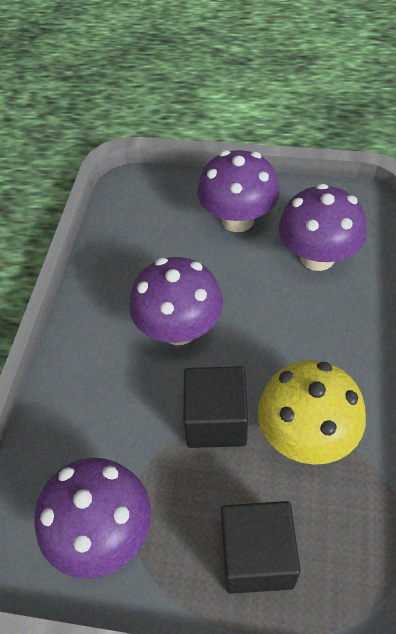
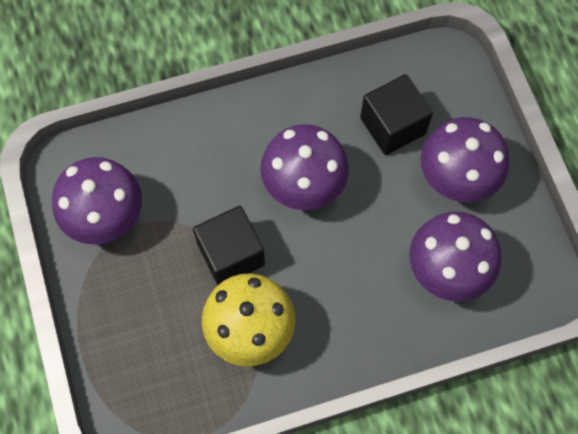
camera: 60 degrees right, 15 degrees up
(257, 556) = (135, 331): black cube -> black cube (392, 126)

